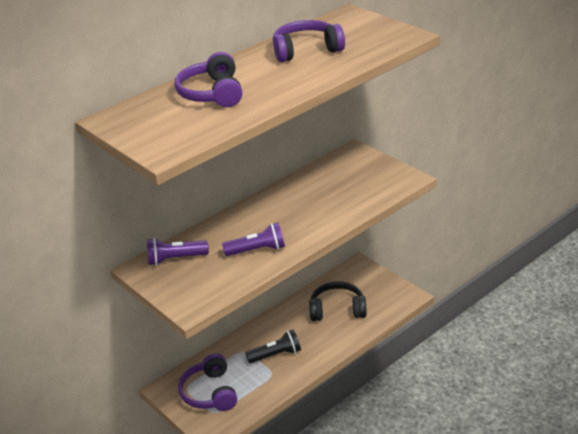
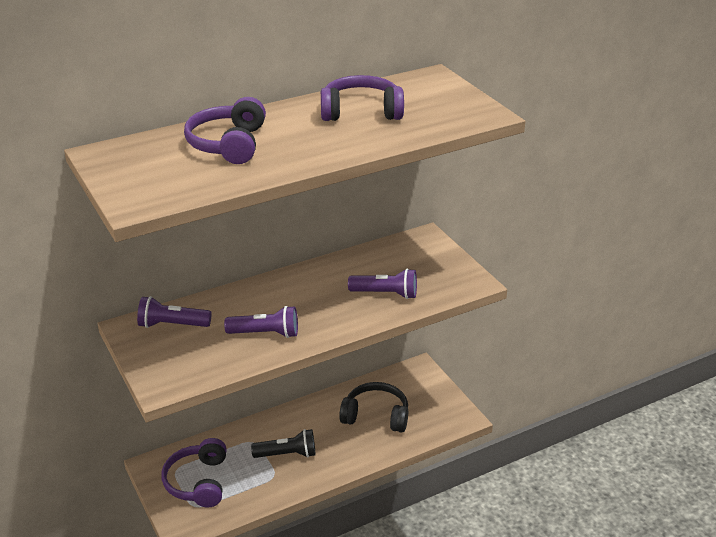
camera: 10 degrees right, 0 degrees up
(341, 201) = (386, 294): none -> purple flashlight

